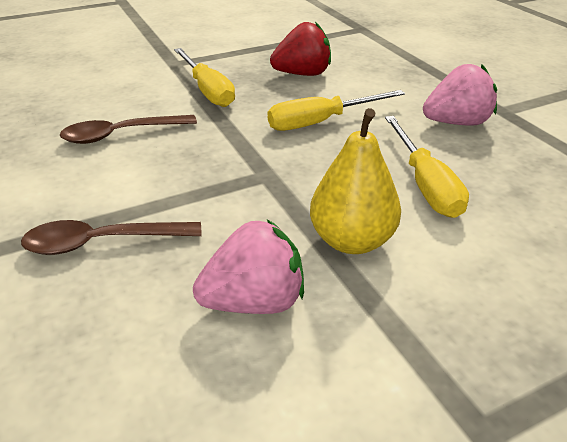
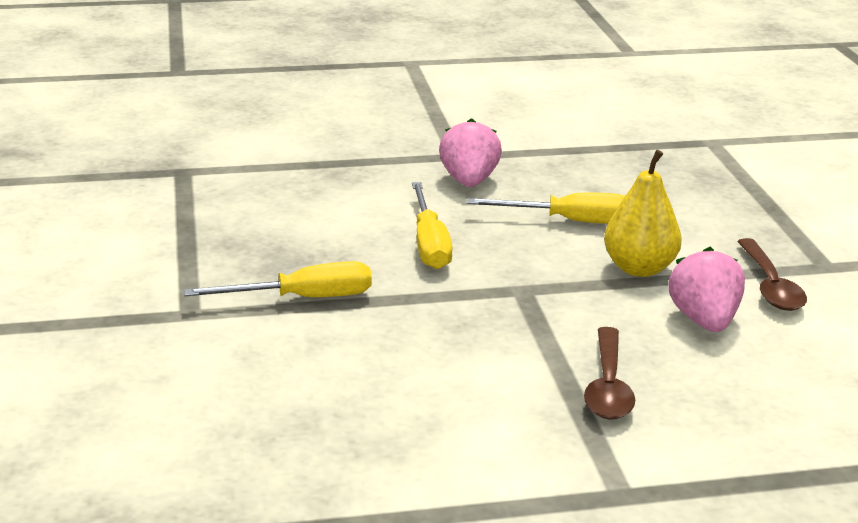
camera: 75 degrees left, 10 degrees down
(121, 134) = (391, 366): brown spoon -> brown spoon (770, 285)
(302, 74) = (299, 233): red strawberry -> none

